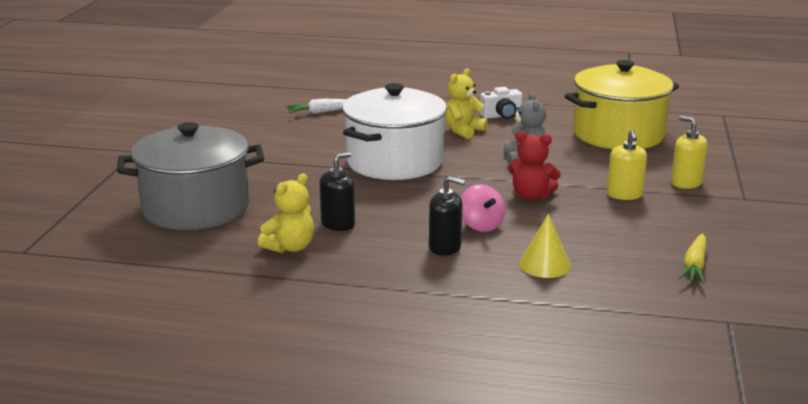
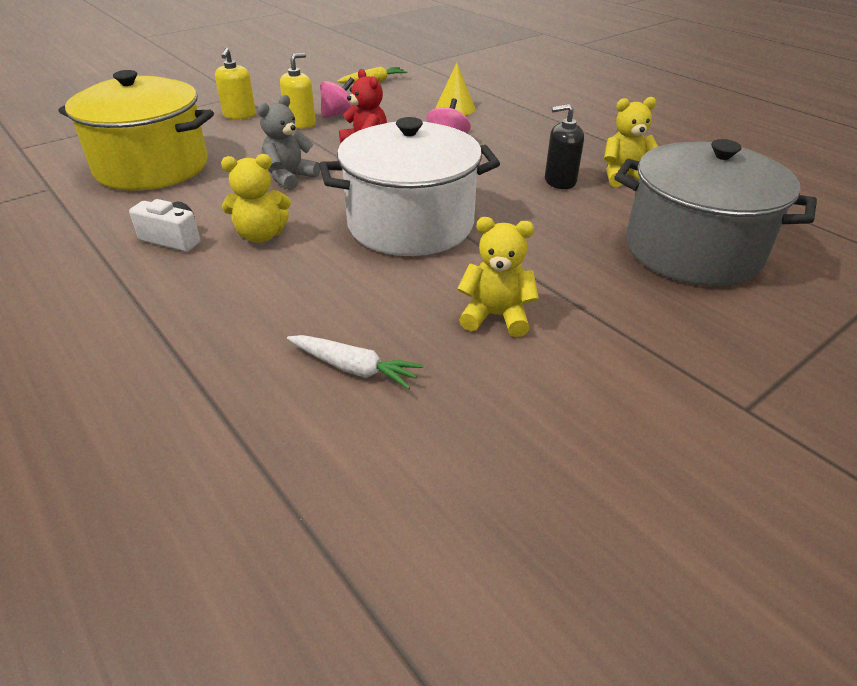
camera: 140 degrees left, 15 degrees up
(283, 143) = (496, 316): none -> yellow teddy bear
(445, 247) = (501, 137): black soap dispenser -> none
(620, 214) = (338, 114): none -> pink spinning top

